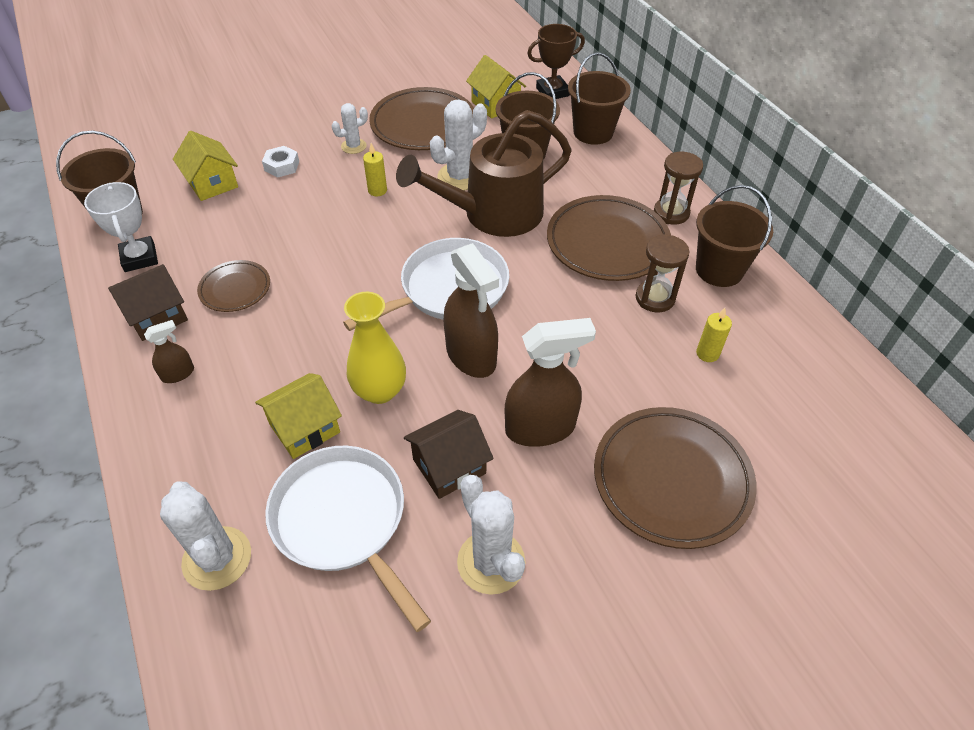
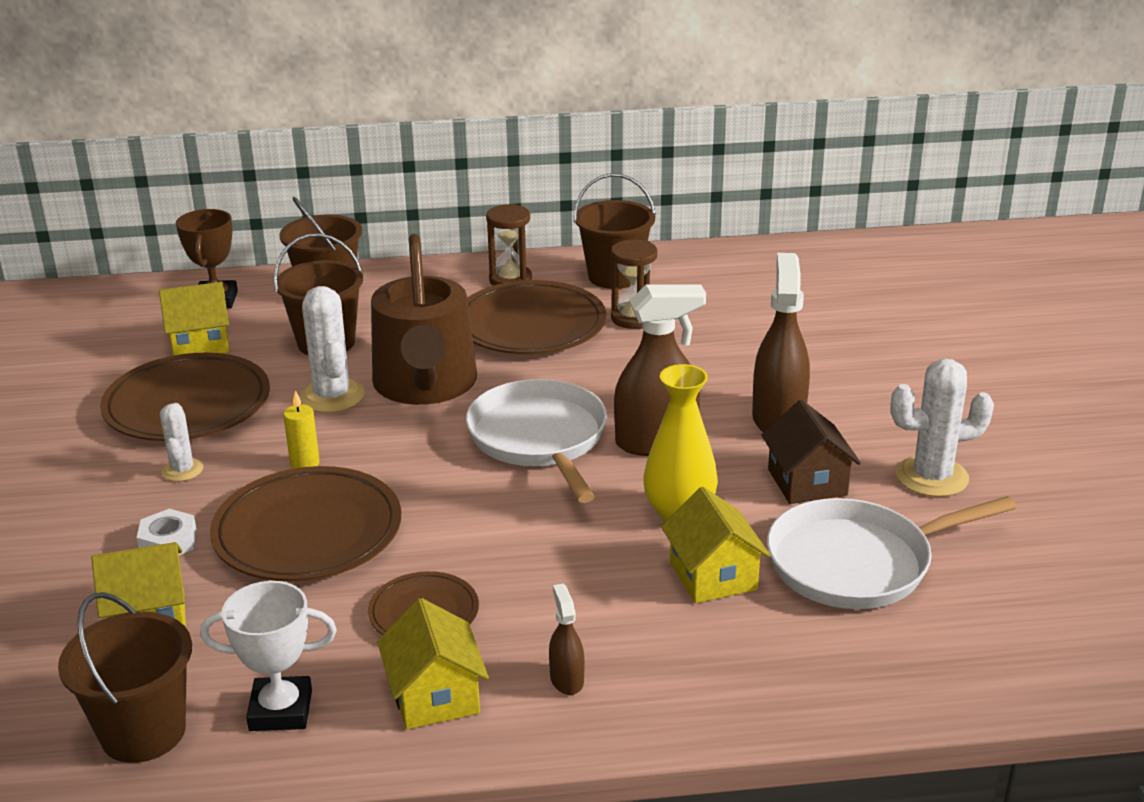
camera: 70 degrees left, 20 degrees down
(157, 316) = (435, 696): brown house -> yellow house
(217, 558) = (882, 662): white cactus -> none
(672, 479) = (866, 363): brown plate -> brown plate (308, 532)
(707, 353) = (723, 310): yellow candle -> none

